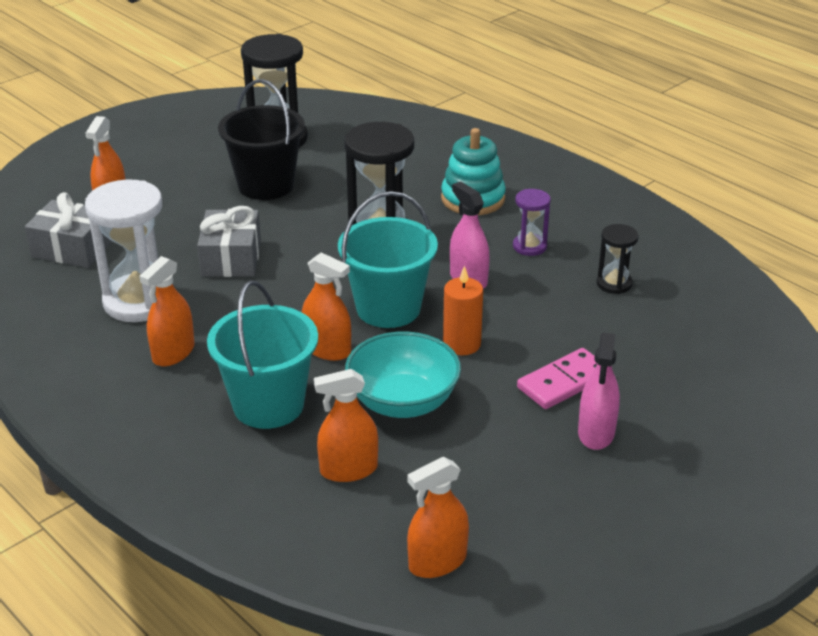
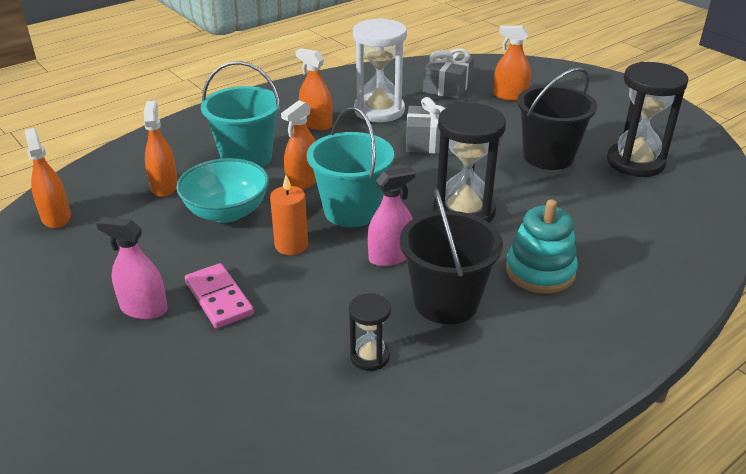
camera: 95 degrees right, 0 degrees up
(529, 246) = (446, 302): purple hourglass -> black bucket

